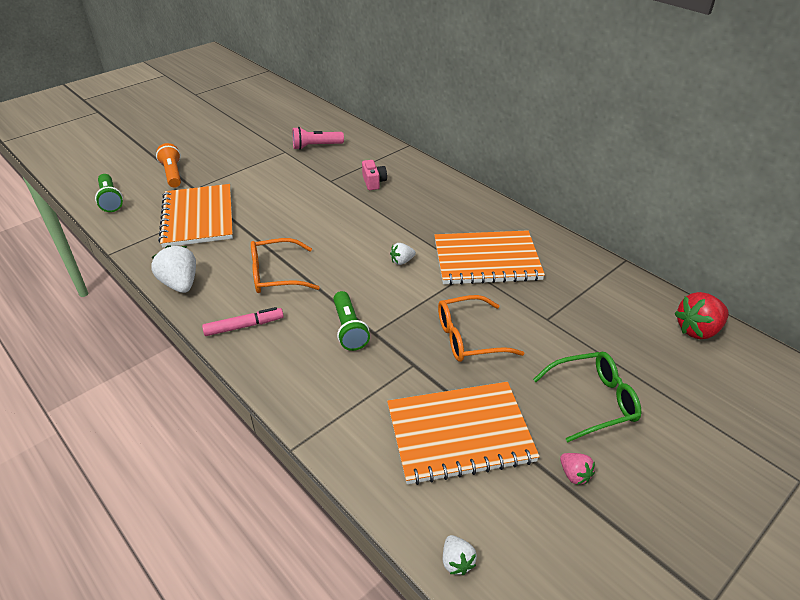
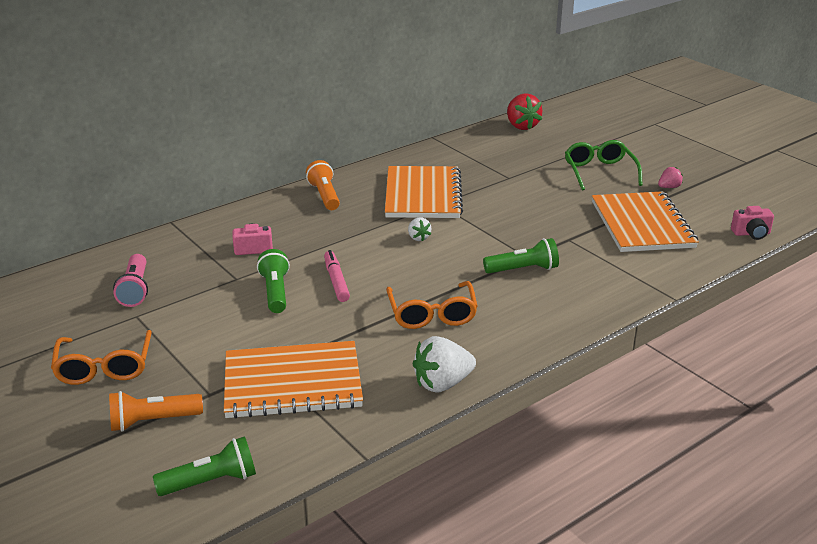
camera: 85 degrees left, 10 degrees down
(244, 326) = (520, 331): pink marker -> pink marker (336, 281)
(312, 198) = (275, 292): none -> green flashlight
(456, 561) = (751, 234): white strawberry -> pink camera
(468, 205) = (324, 196): none -> orange flashlight
(469, 337) = (533, 212): orange glasses -> orange glasses (104, 367)

